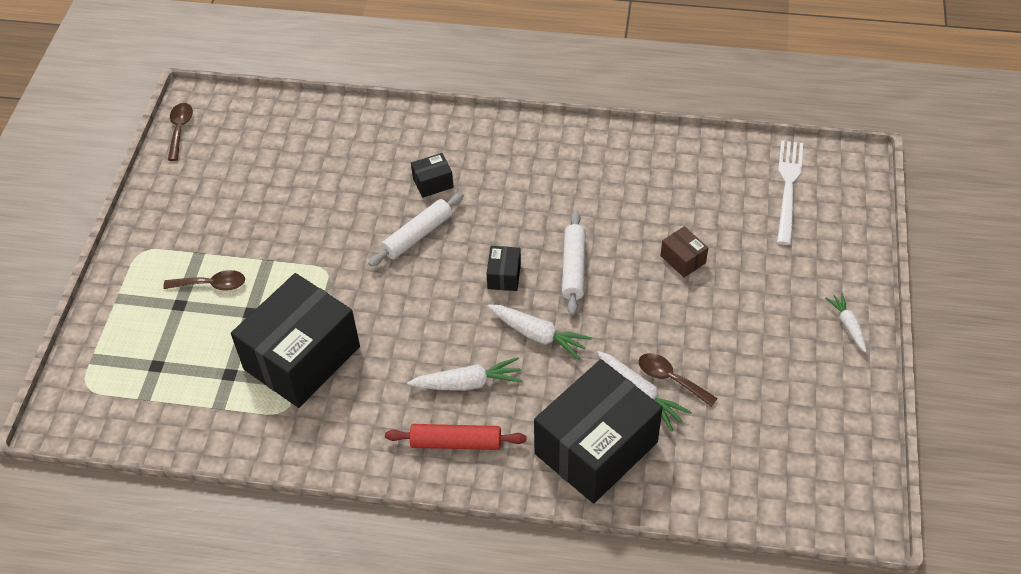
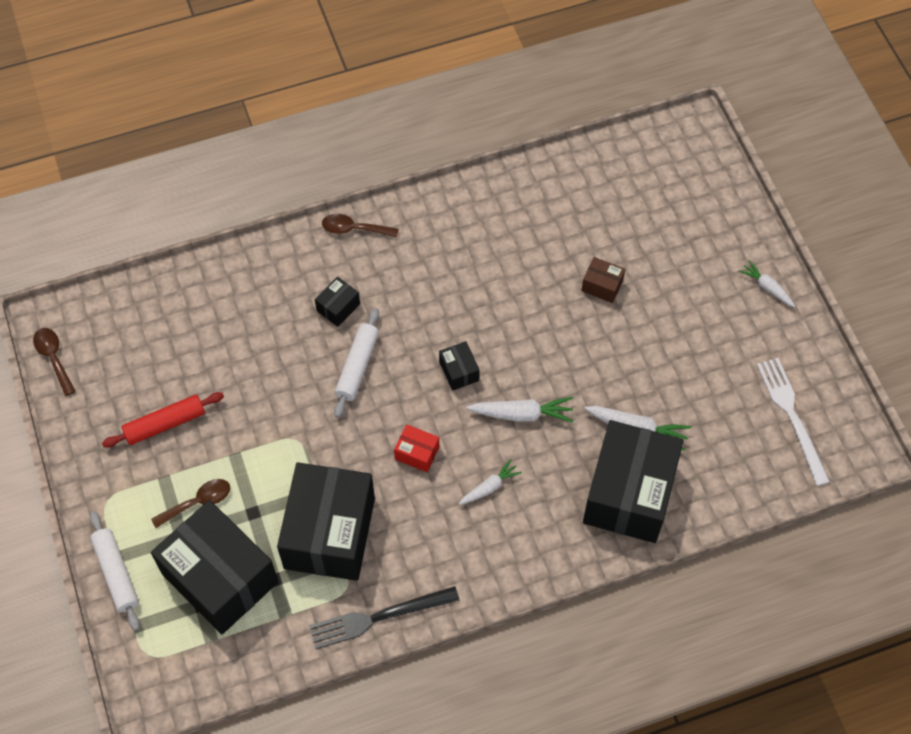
camera: 30 degrees left, 10 degrees up
(187, 352) = (220, 578): none -> black box
(295, 448) = (379, 617): none -> black fork
(422, 326) = (417, 453): none -> red box
(456, 442) = (512, 545): red rolling pin -> red rolling pin (165, 424)
(468, 383) = (490, 487): white carrot -> white carrot, size x0.65
(573, 268) = (514, 336): white rolling pin -> white rolling pin (116, 573)
(670, 379) = (654, 403): brown spoon -> brown spoon (354, 229)
(788, 188) = (651, 176): white fork -> white fork (791, 416)

